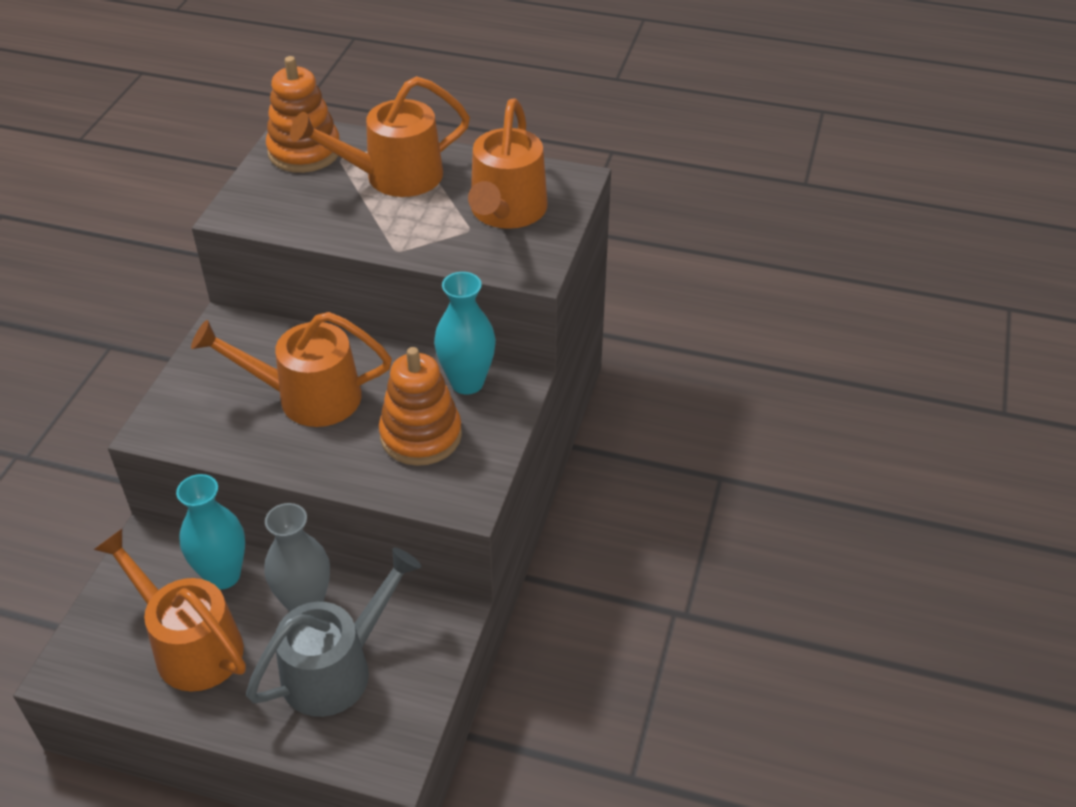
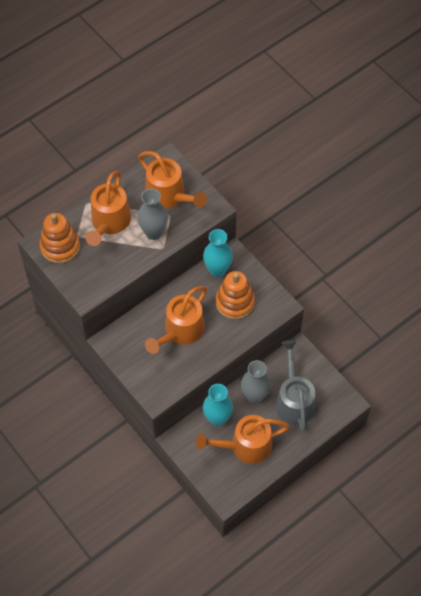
camera: 55 degrees left, 15 degrees up
(418, 228) = (153, 232): none -> grey vase

